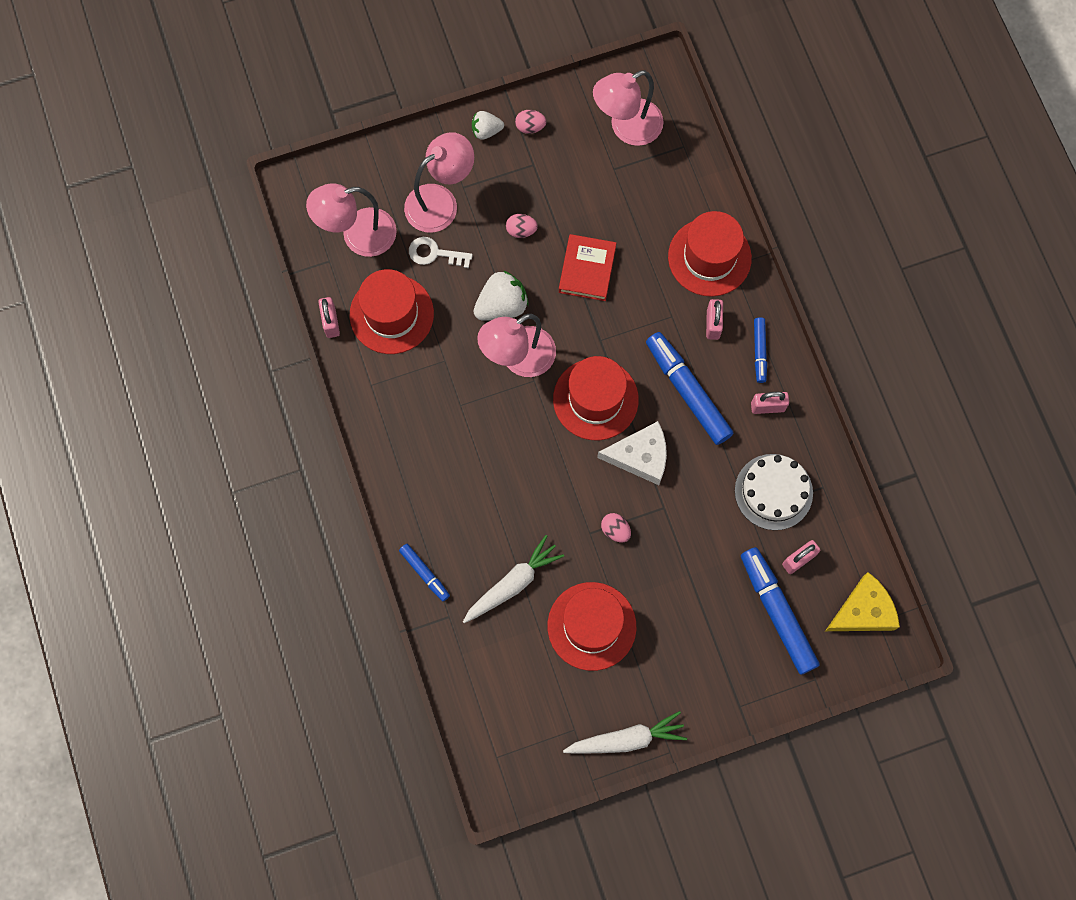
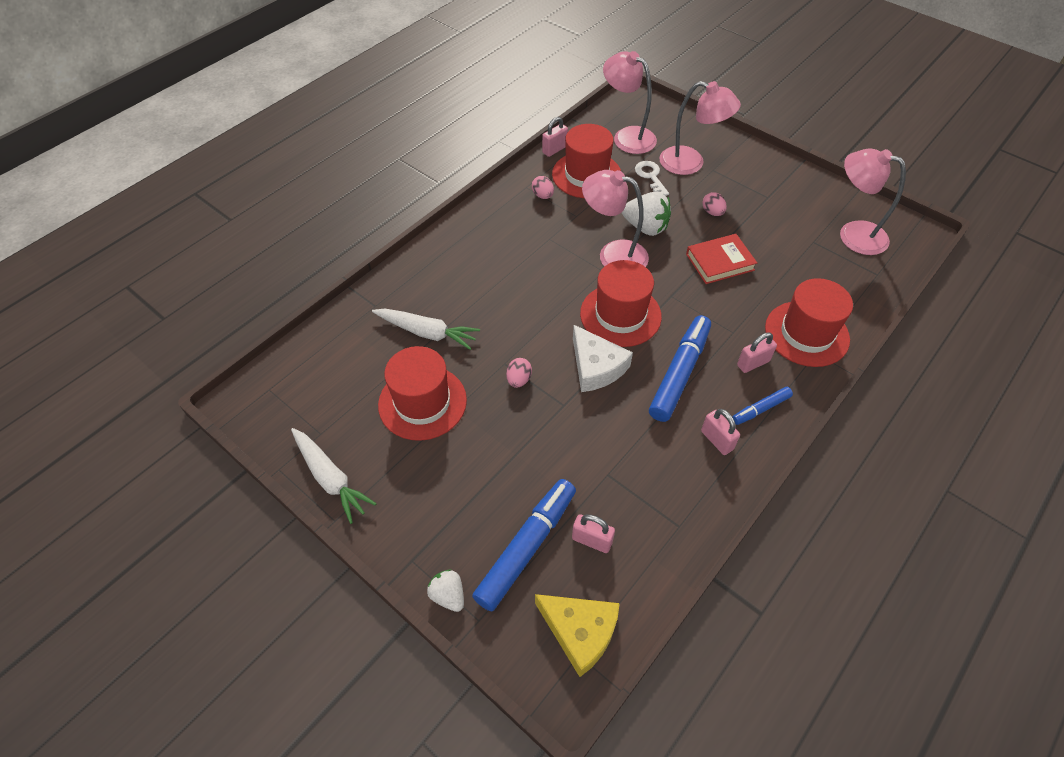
camera: 60 degrees right, 20 degrees down
(424, 573) = (401, 276): blue marker -> none
(486, 131) = (765, 163): white strawberry -> white strawberry (448, 595)
(530, 127) = (793, 183): pink egg -> pink egg (543, 196)
(773, 492) = (642, 485): white cake -> none

